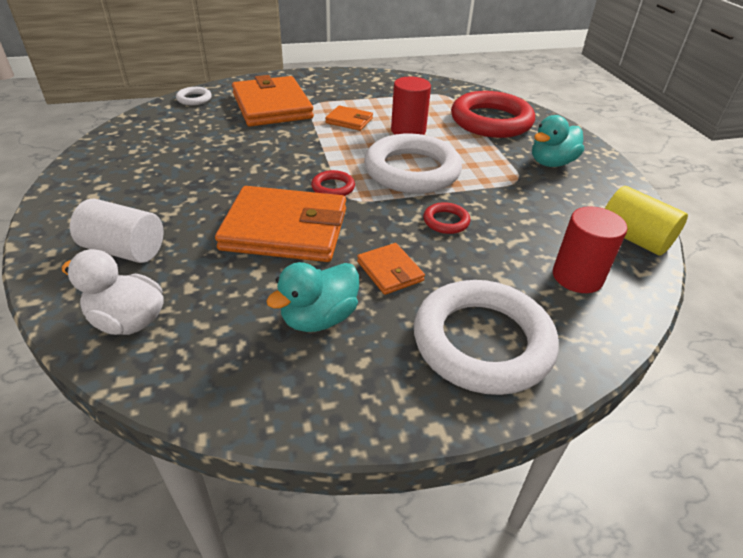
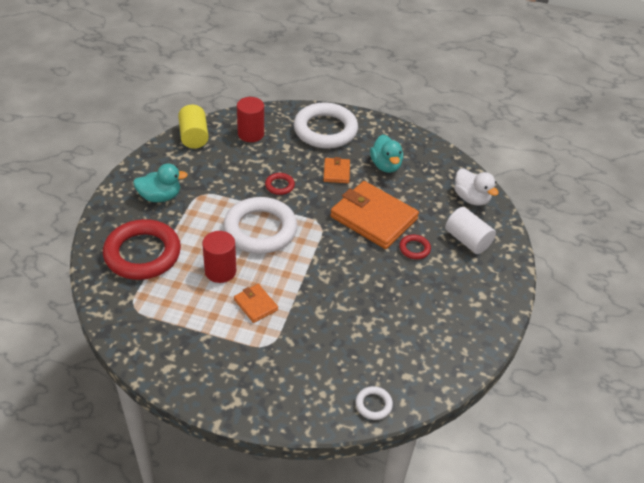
camera: 150 degrees left, 5 degrees up
(272, 106) = (306, 358): orange wallet -> none
(319, 318) = (386, 165): turquoise duck -> turquoise duck turned 90 degrees clockwise
(333, 187) = (324, 237): red ring -> red ring (414, 249)

